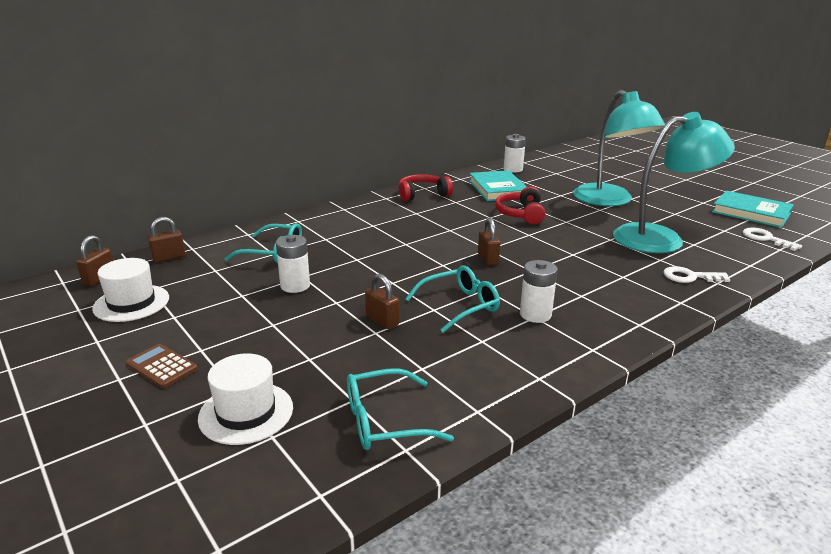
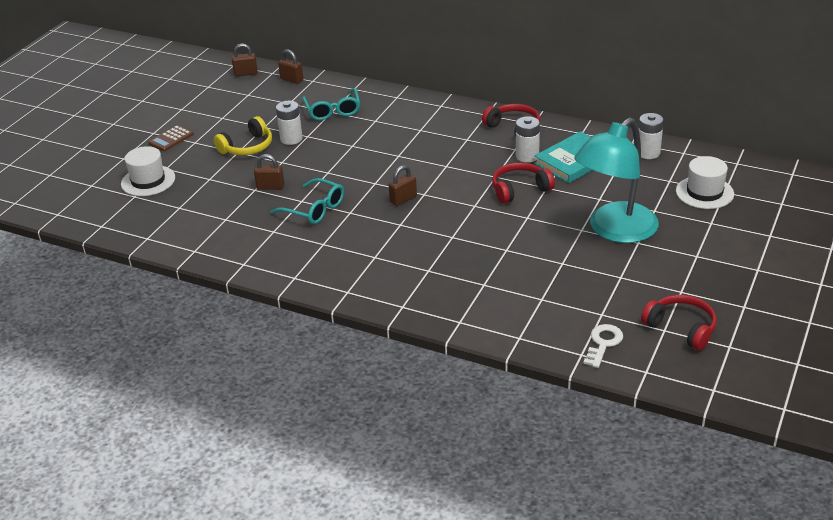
camera: 65 degrees right, 10 degrees up
(131, 303) = (226, 97): white hat -> white hat (704, 192)
(161, 366) = (171, 139): brown calculator -> brown calculator turned 150 degrees counterclockwise
(271, 315) = (247, 147): none -> yellow headphones
(382, 321) = (270, 187): brown padlock -> brown padlock turned 75 degrees clockwise
(384, 421) = (166, 224): turquoise glasses -> none
(535, 314) = (326, 243): white battery -> white battery (527, 156)
(661, 238) = (538, 277): turquoise lamp -> none
(690, 277) = (458, 305): white key -> none
(751, 212) = (681, 328): turquoise book -> red headphones

